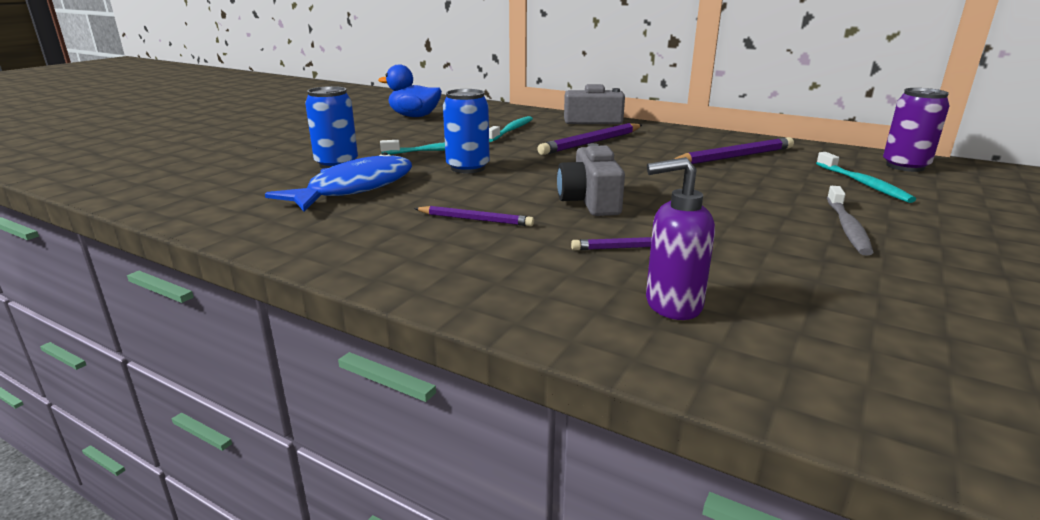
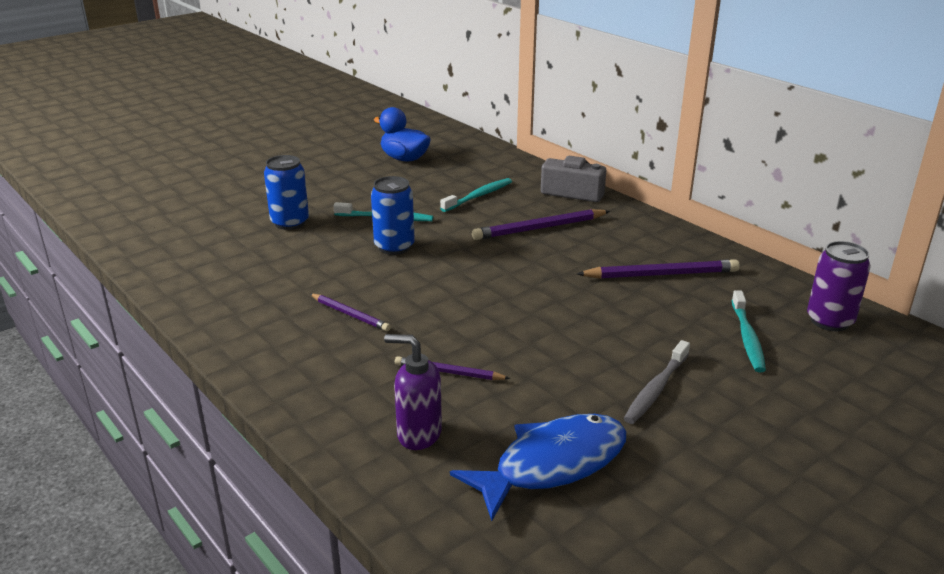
camera: 20 degrees right, 5 degrees up
(355, 188) = (284, 258): blue fish -> blue fish (552, 465)
(590, 201) = (461, 311): grey camera -> none

